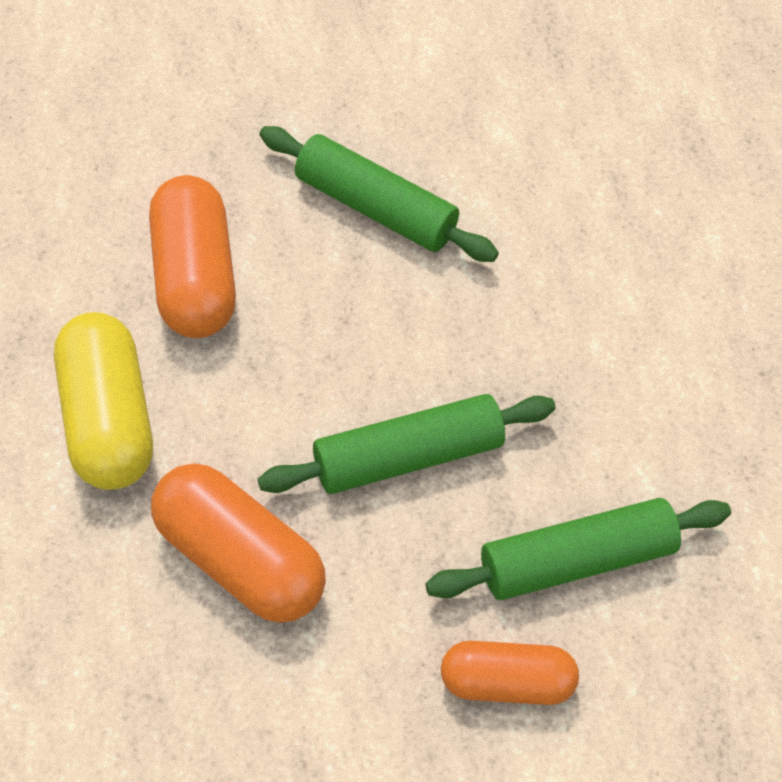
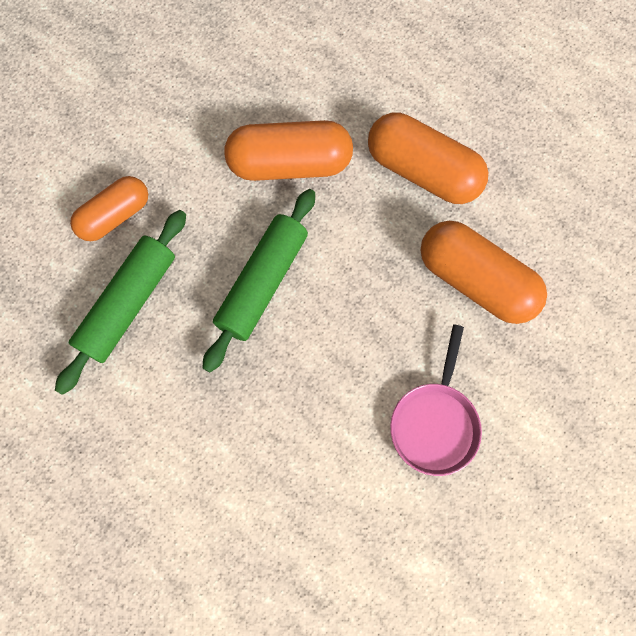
camera: 140 degrees right, 15 degrees up
(107, 420) = (422, 172): yellow capsule -> orange capsule
(375, 208) = (434, 422): green rolling pin -> pink pan

